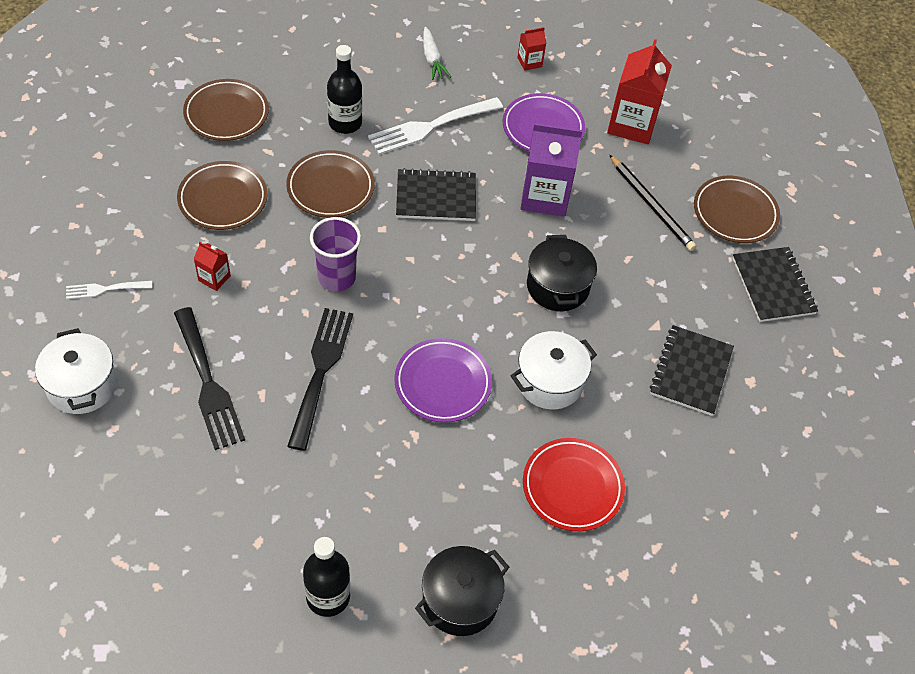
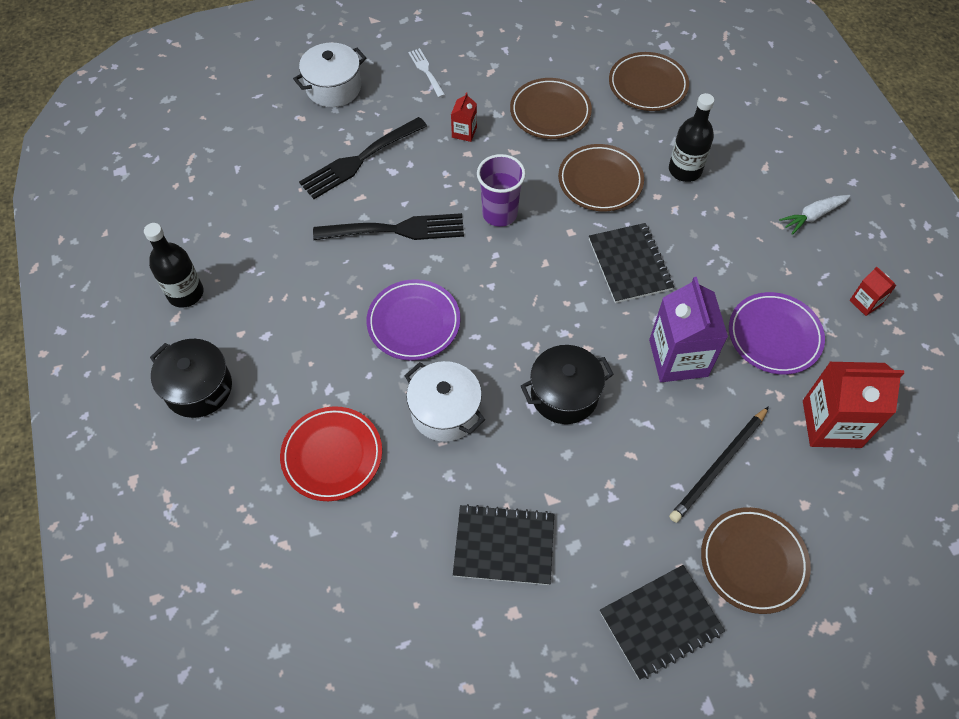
camera: 80 degrees right, 5 degrees up
(432, 126) = (720, 238): white fork -> none

